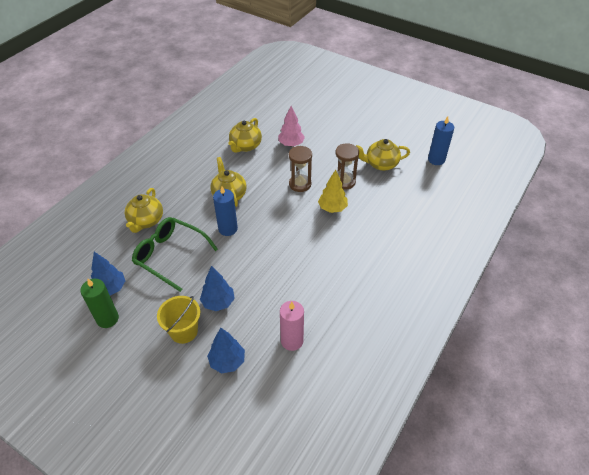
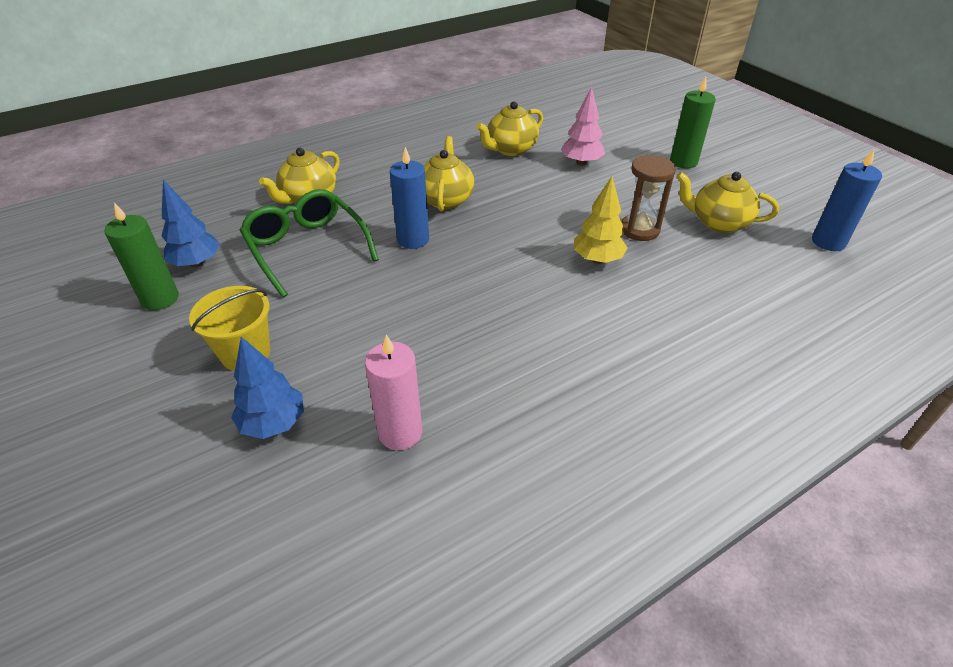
camera: 25 degrees right, 5 degrees down
(218, 302) = (326, 331): blue tree -> none
(300, 184) = (563, 214): brown hourglass -> none
(345, 127) = (683, 162): none -> green candle

